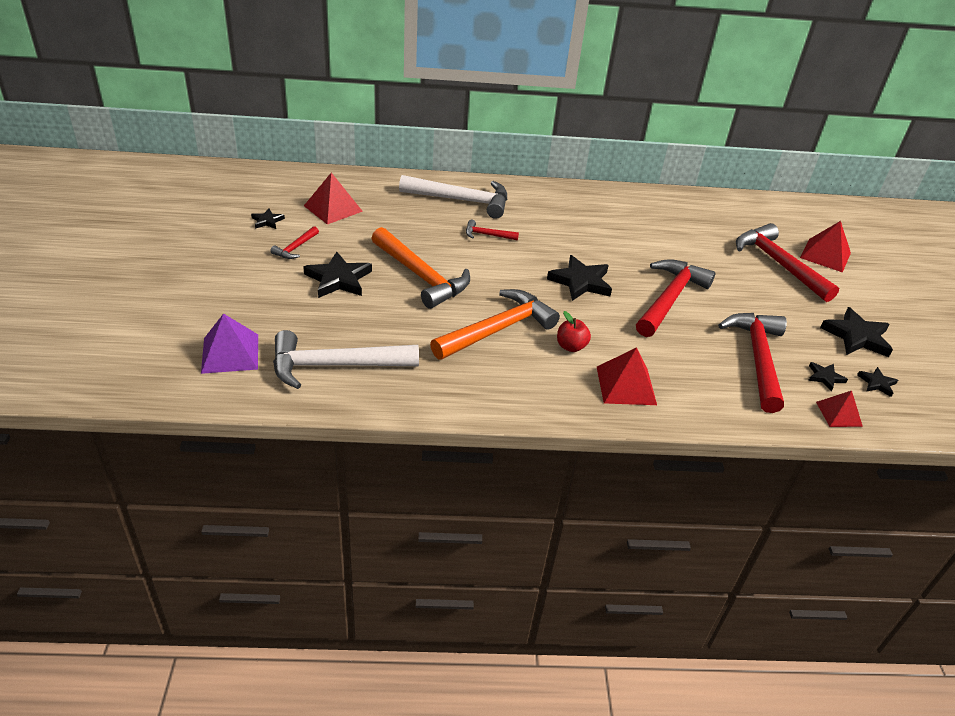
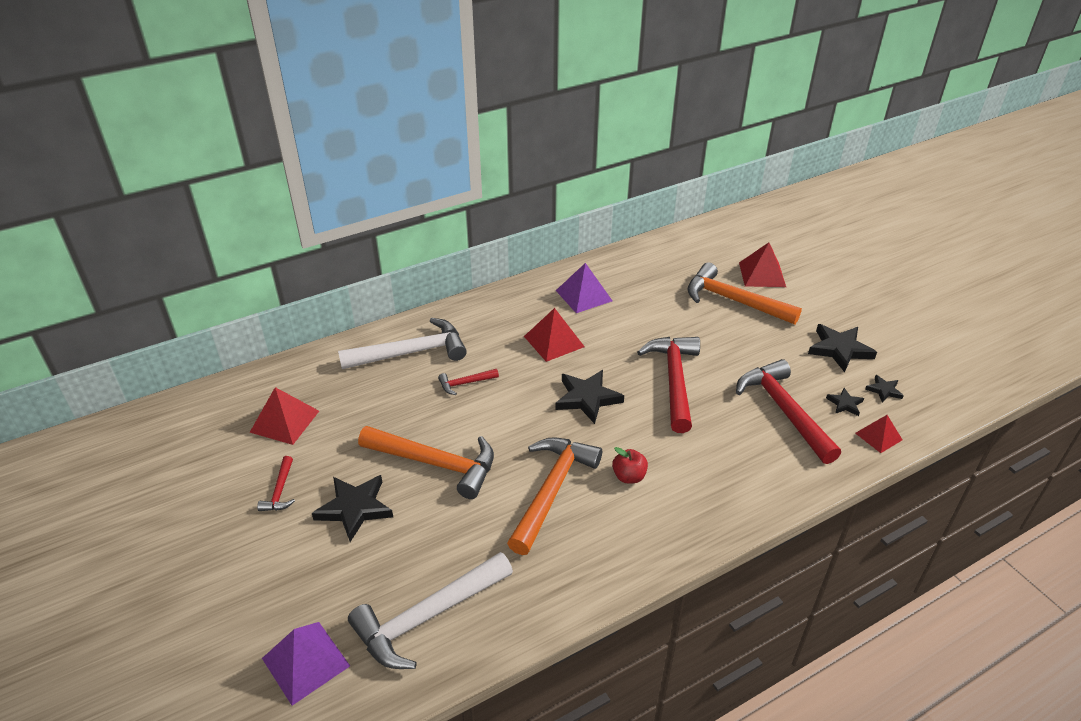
camera: 25 degrees left, 0 degrees up
(267, 221) = (223, 471): black star -> none
(626, 385) = (703, 495): red pyramid -> red pyramid (554, 341)
(638, 213) = (583, 295): none -> purple pyramid
(778, 264) = (734, 301): red hammer -> orange hammer

